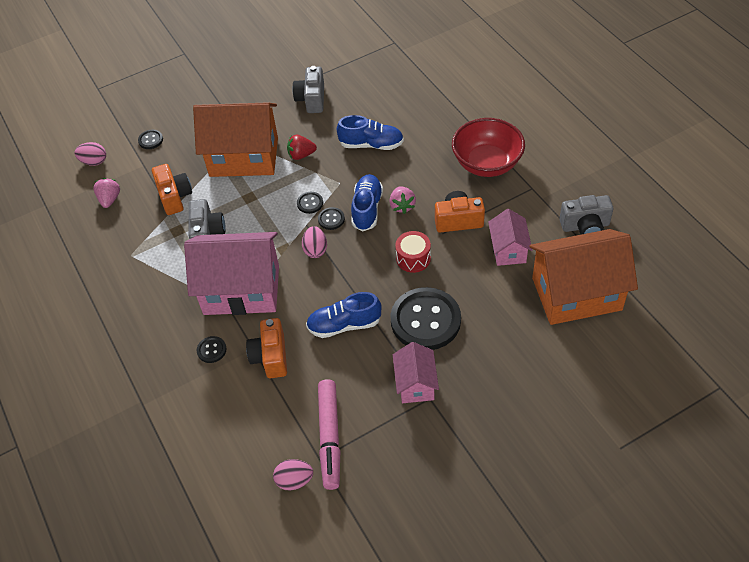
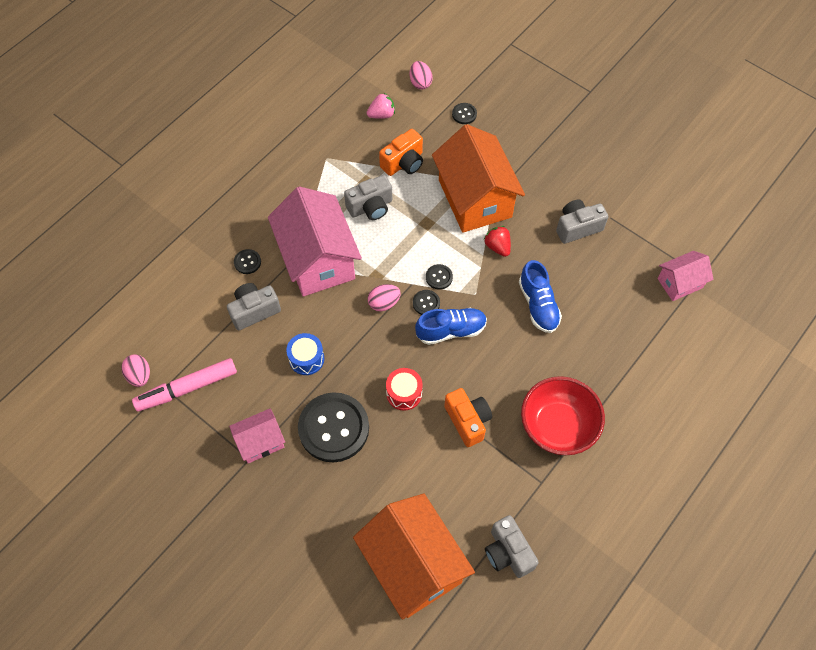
camera: 65 degrees right, 10 degrees up
(270, 357) = (254, 311): orange camera -> grey camera
(344, 325) = (306, 359): blue shoe -> blue drum
(402, 206) = (467, 361): pink strawberry -> none
(508, 250) = (447, 481): pink house -> pink house (680, 283)

